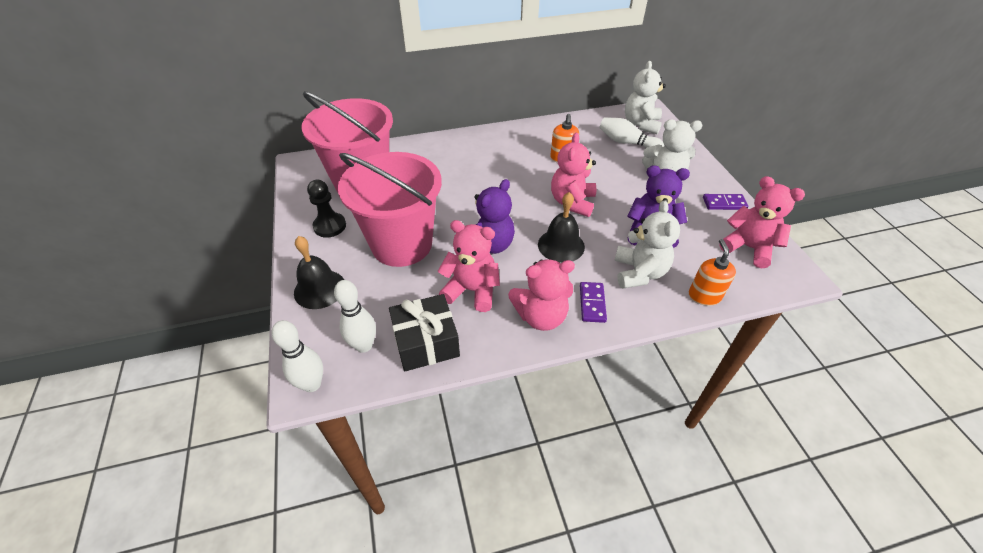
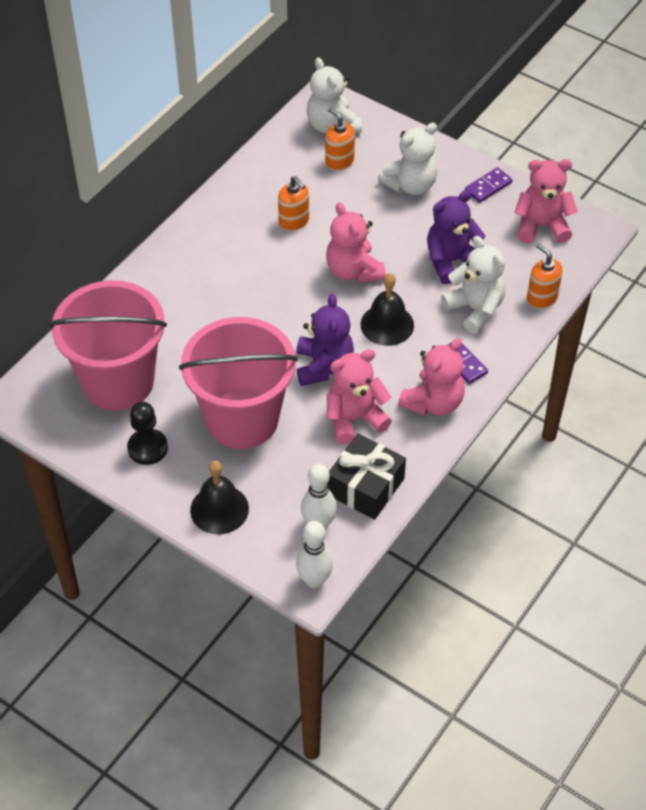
camera: 40 degrees left, 5 degrees up
(626, 142) = (339, 161): white bowling pin -> orange soap dispenser

